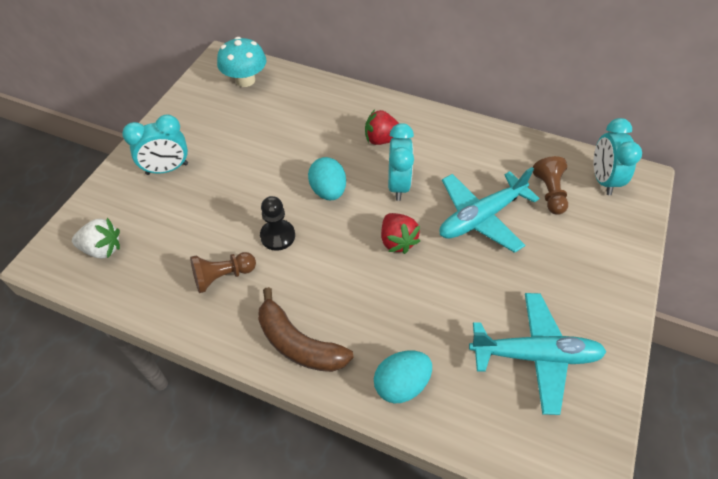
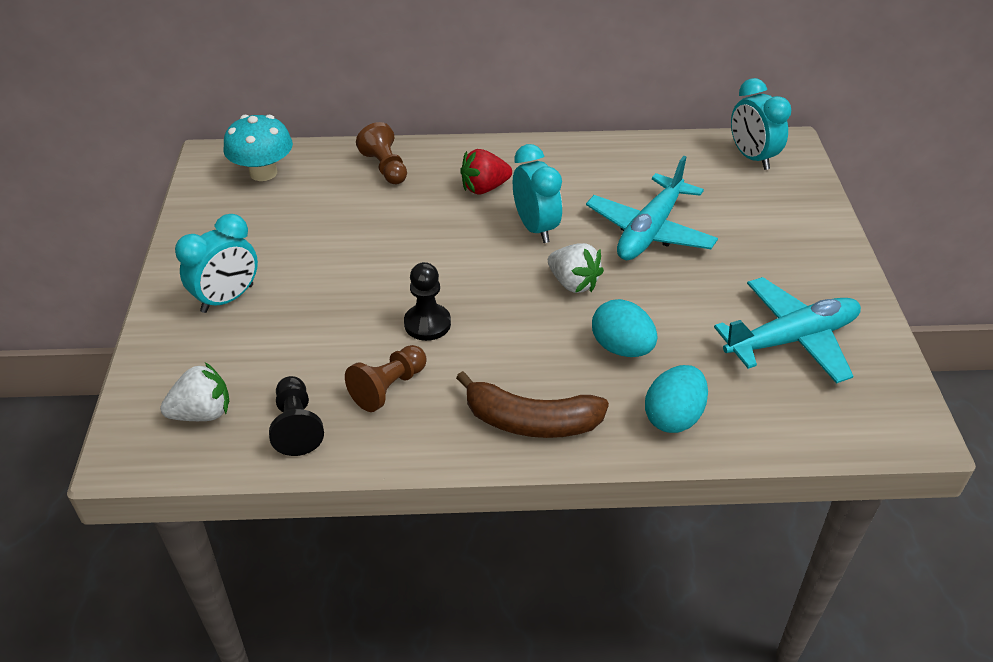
camera: 25 degrees left, 10 degrees down
(150, 282) = (297, 426): none -> black pawn
(328, 191) = (456, 259): turquoise egg -> turquoise egg (621, 348)
(397, 241) = (573, 283): red strawberry -> white strawberry
(549, 193) = (706, 186): brown pawn -> brown pawn (385, 168)

